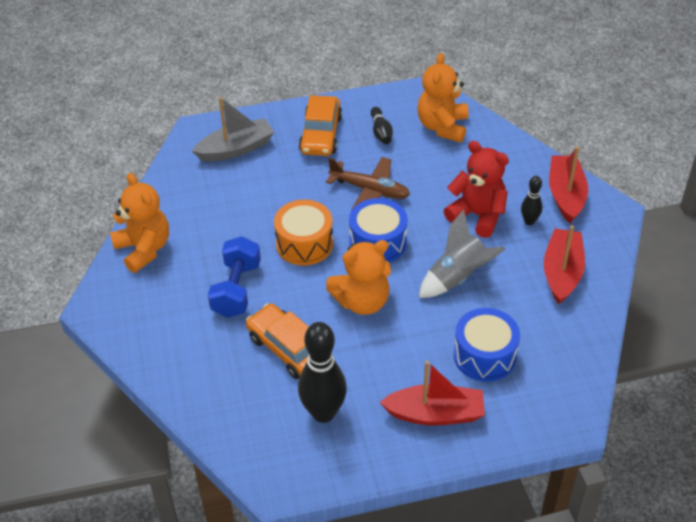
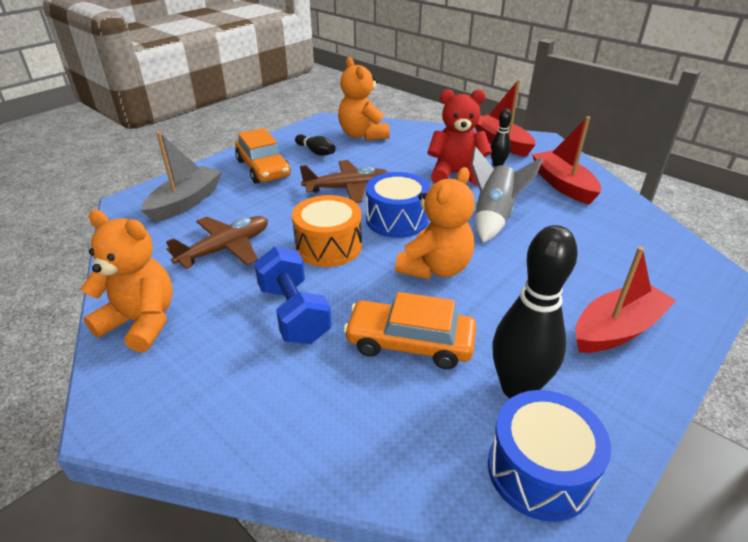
camera: 35 degrees left, 10 degrees down
(233, 211) = (226, 248): none -> brown plane
(484, 355) = (589, 262): blue drum -> blue drum (539, 470)

